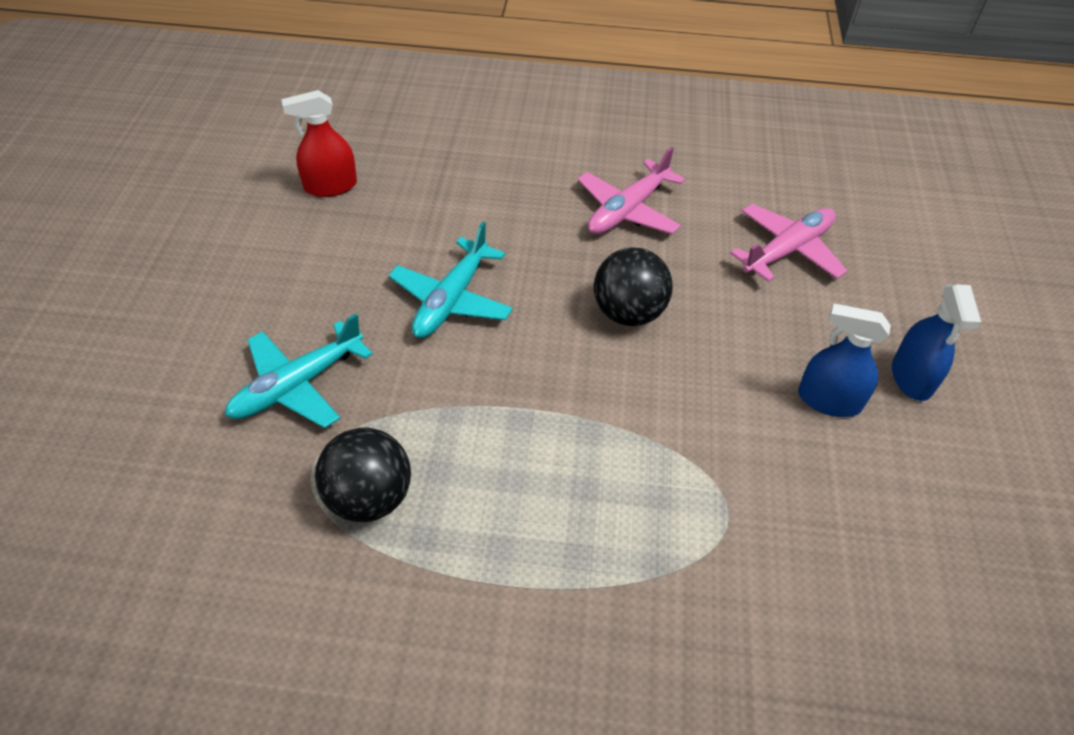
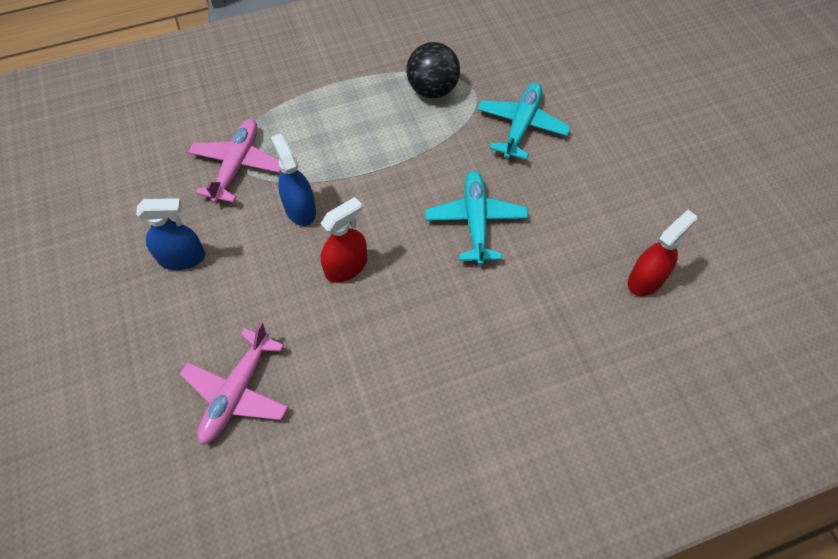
camera: 155 degrees right, 10 degrees up
(628, 210) = (393, 373): pink plane -> pink plane (237, 165)
(628, 313) = (346, 266): black ball -> red spray bottle
(911, 378) = (121, 303): blue spray bottle -> blue spray bottle (300, 209)

